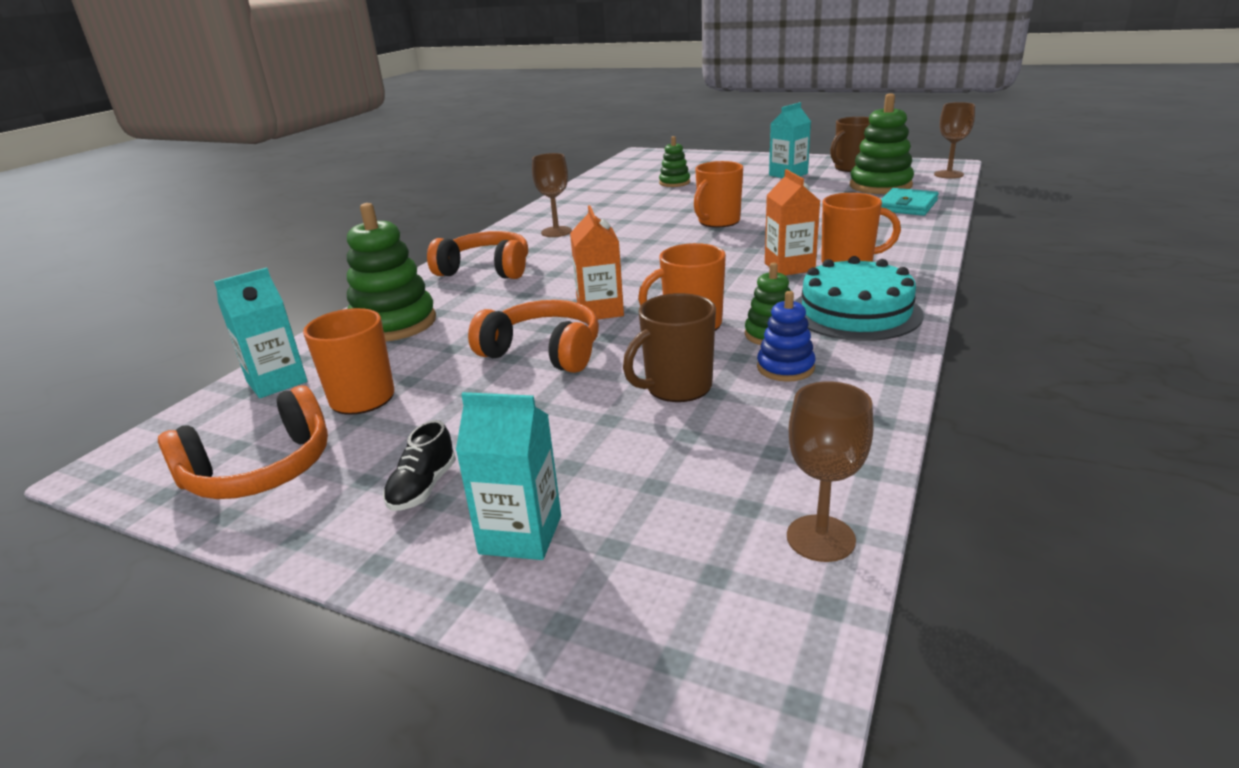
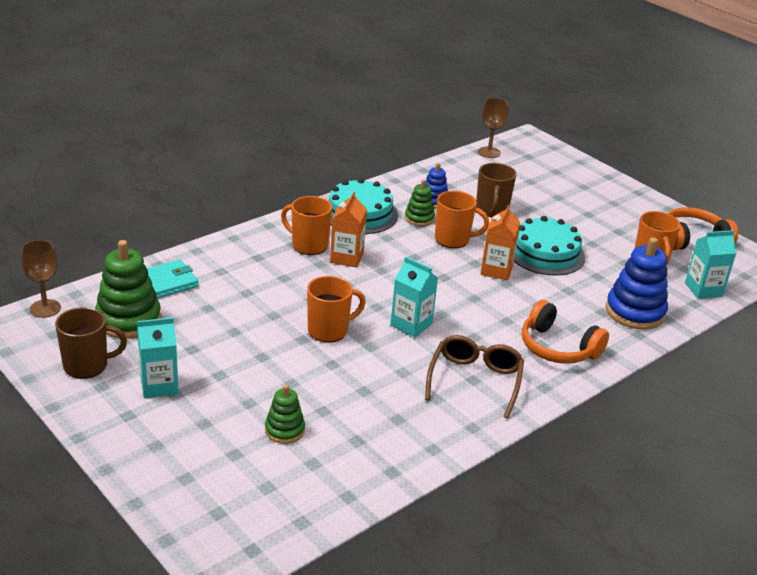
camera: 160 degrees left, 5 degrees up
(394, 324) = (635, 312): green stacking toy -> blue stacking toy
(423, 488) = (620, 209): black shoe -> none
(520, 534) = (585, 183): turquoise carton -> turquoise carton (411, 324)
(543, 352) = (545, 253): orange headphones -> turquoise cake
(556, 232) = (475, 381): brown goblet -> brown glasses
(676, 387) = (492, 210): brown mug -> brown mug turned 105 degrees clockwise

